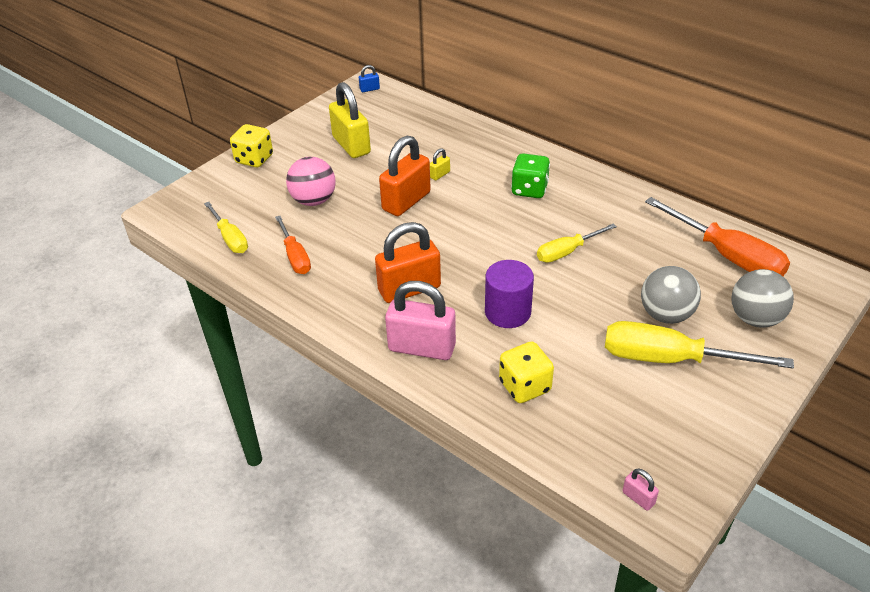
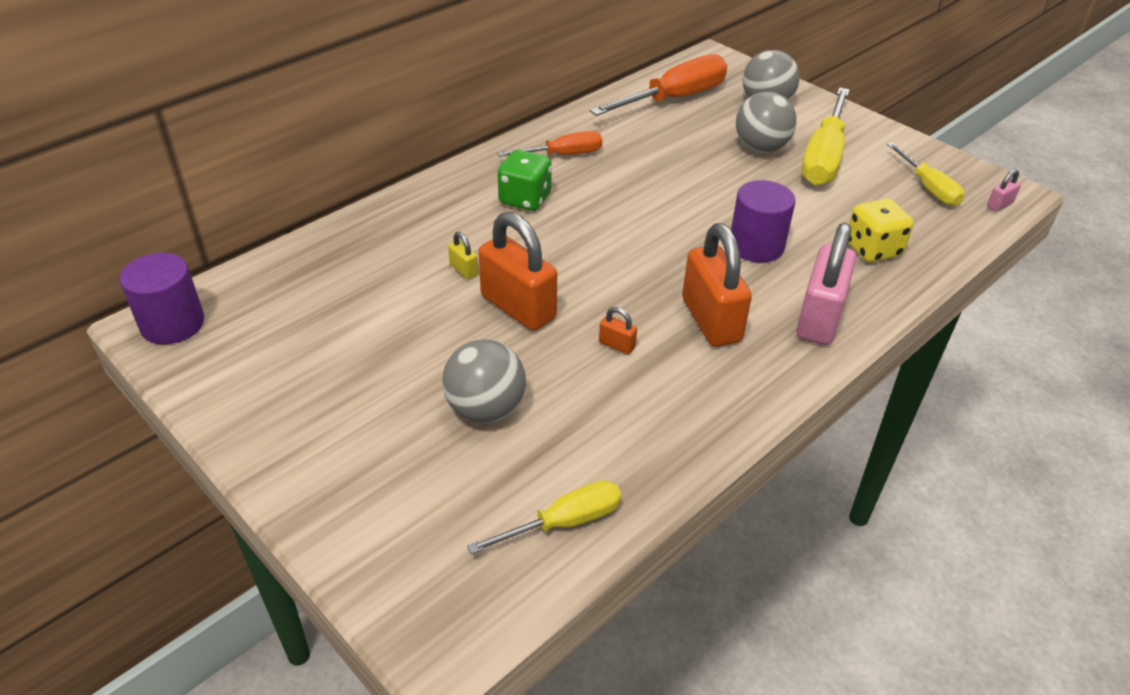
camera: 85 degrees left, 0 degrees up
(254, 159) = (326, 490): yellow dice -> none
(295, 256) = (627, 435): orange screwdriver -> orange screwdriver (563, 155)
(314, 200) = (486, 409): pink ball -> grey ball
(351, 145) = (342, 356): yellow padlock -> none
(369, 89) = (172, 324): blue padlock -> purple cylinder
(376, 246) = (617, 345): none -> orange padlock
(567, 252) = (653, 190): yellow screwdriver -> yellow screwdriver (928, 188)

